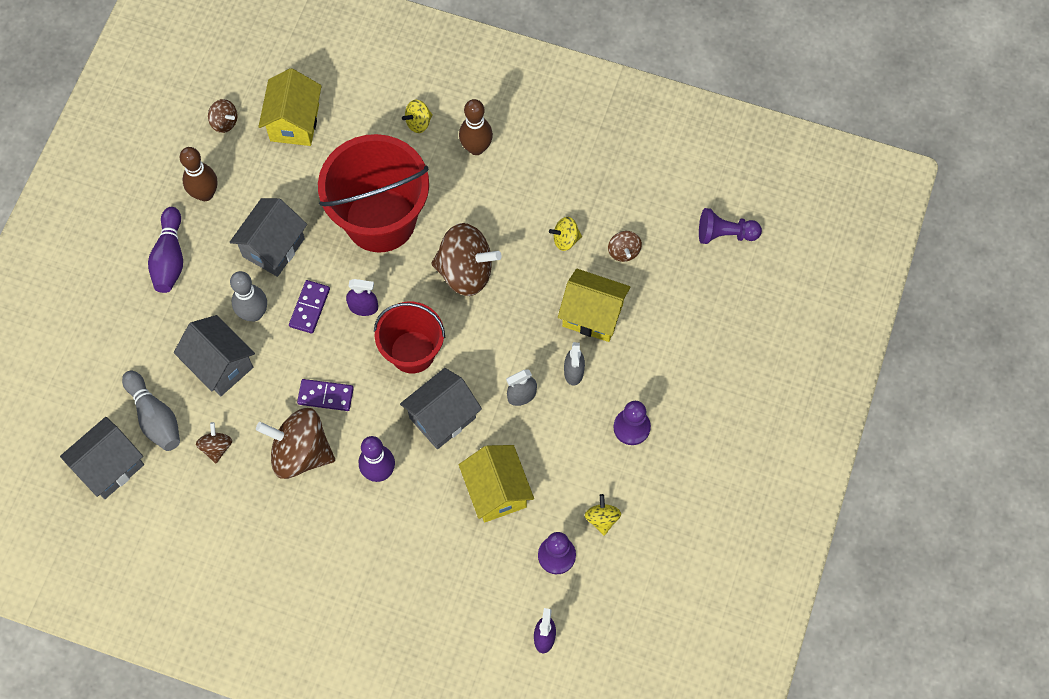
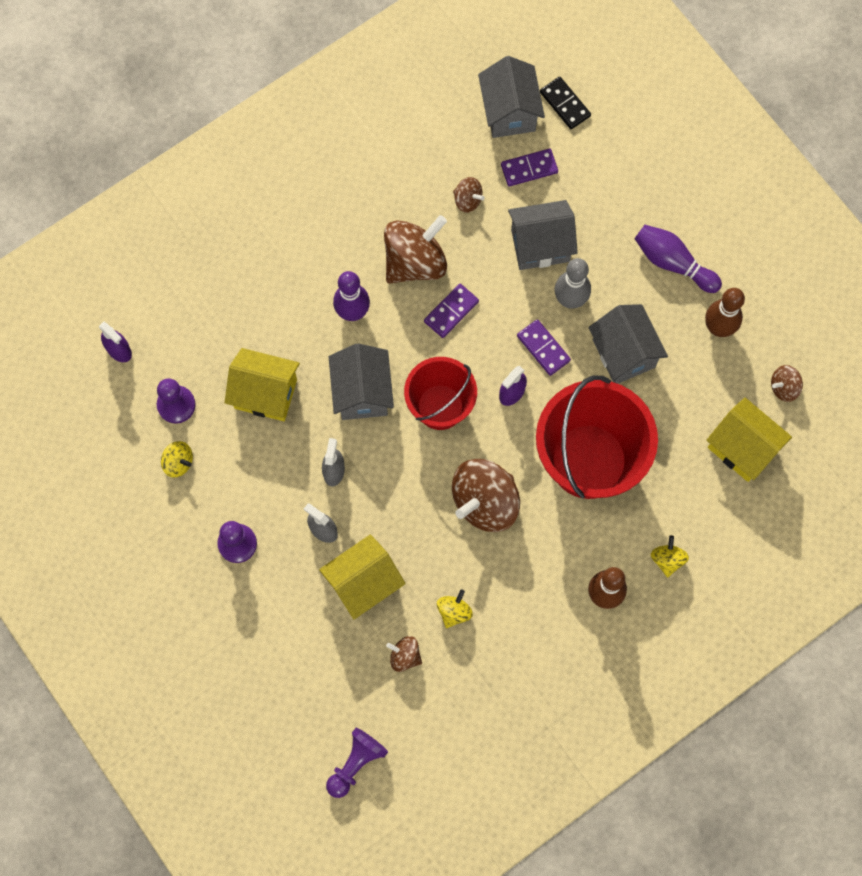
camera: 125 degrees right, 5 degrees up
(74, 427) = (565, 104): none -> black domino
(155, 417) = (529, 169): grey bowling pin -> purple domino

